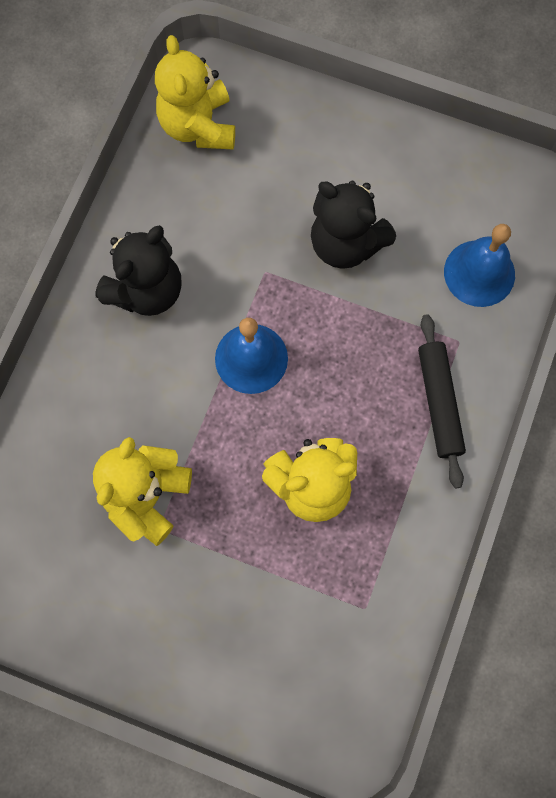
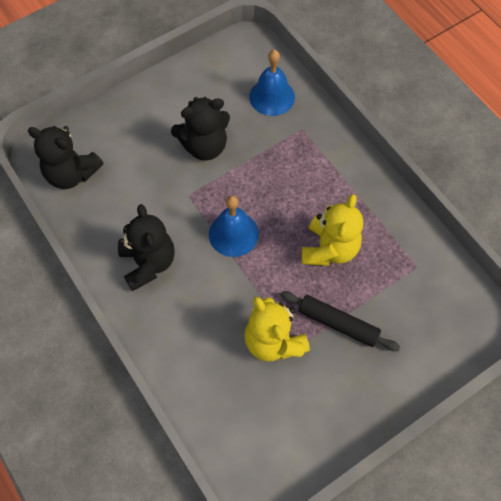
camera: 55 degrees left, 10 degrees down
(198, 126) = (72, 174): yellow teddy bear -> black teddy bear
(439, 403) = (328, 159): black rolling pin -> black rolling pin (338, 324)

